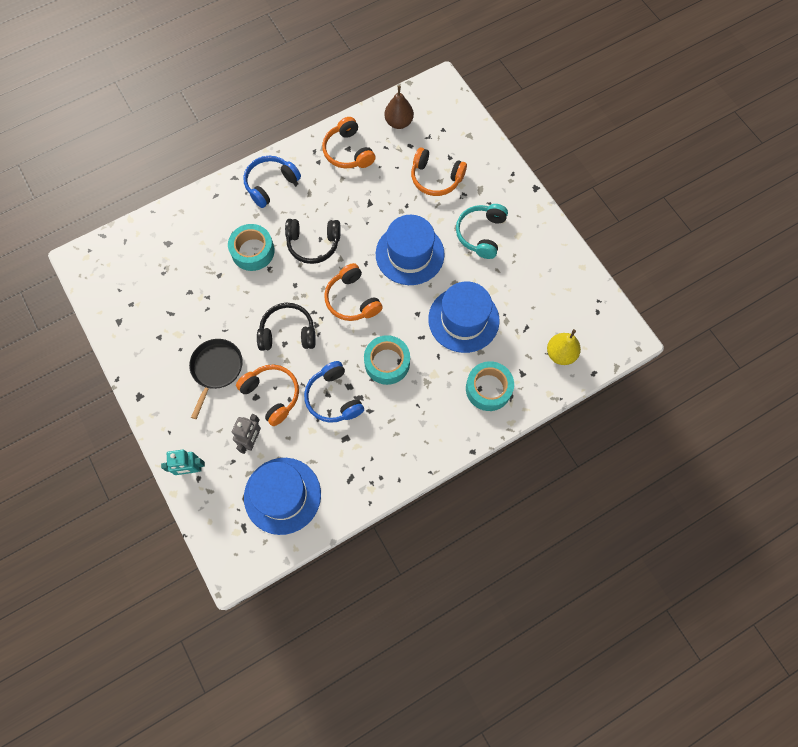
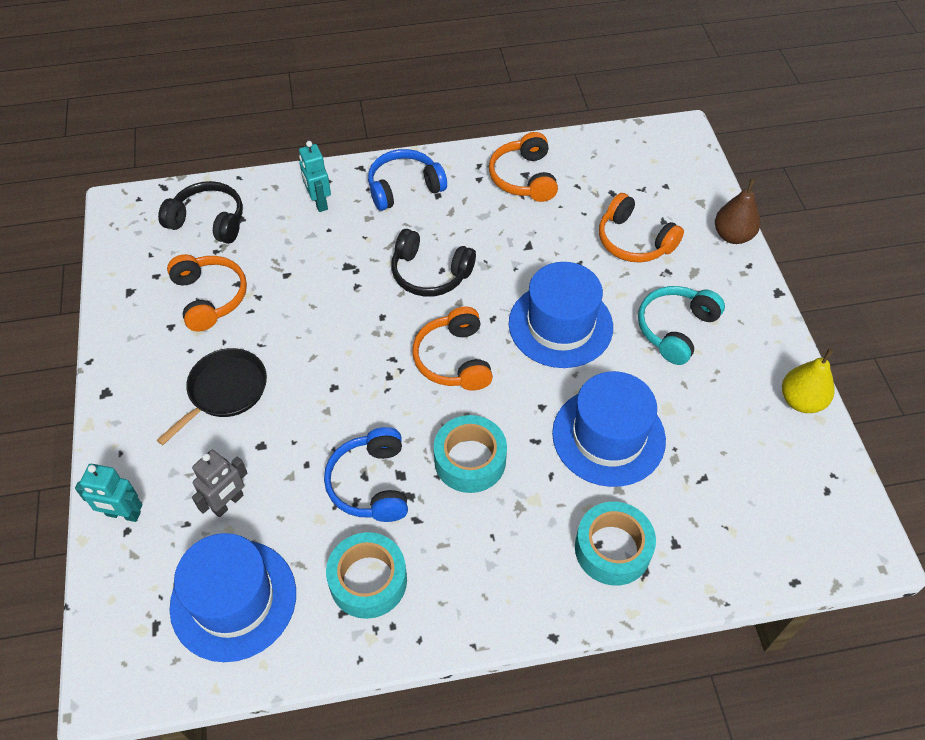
camera: 20 degrees right, 15 degrees down
(217, 213) = (319, 202): none -> turquoise robot
(253, 251) = (344, 259): turquoise tape -> turquoise tape (368, 580)
(272, 395) = (285, 450): orange headphones -> orange headphones (210, 297)
(288, 333) = (345, 374): black headphones -> black headphones (208, 221)
(399, 122) = (607, 162): brown pear -> brown pear (732, 235)
(560, 354) = (747, 534): yellow pear -> yellow pear (801, 401)

